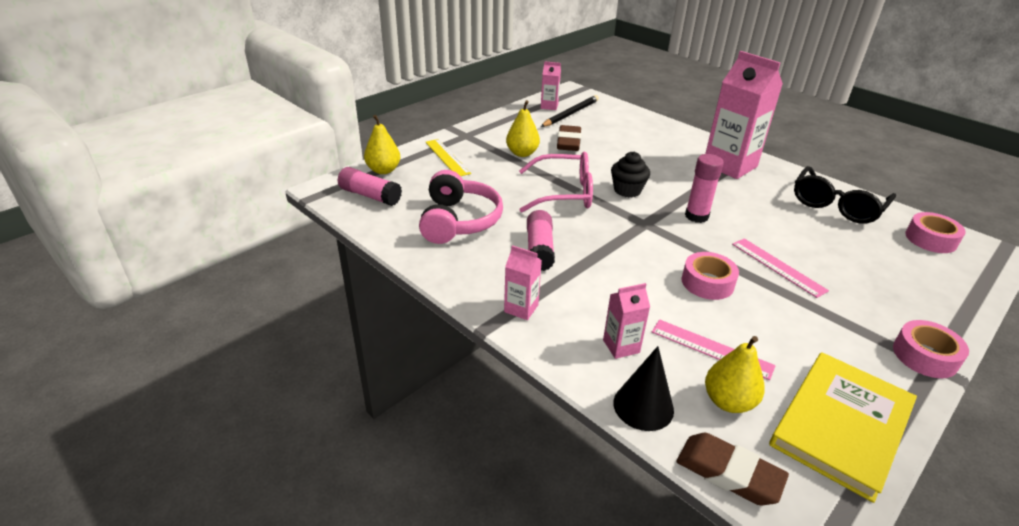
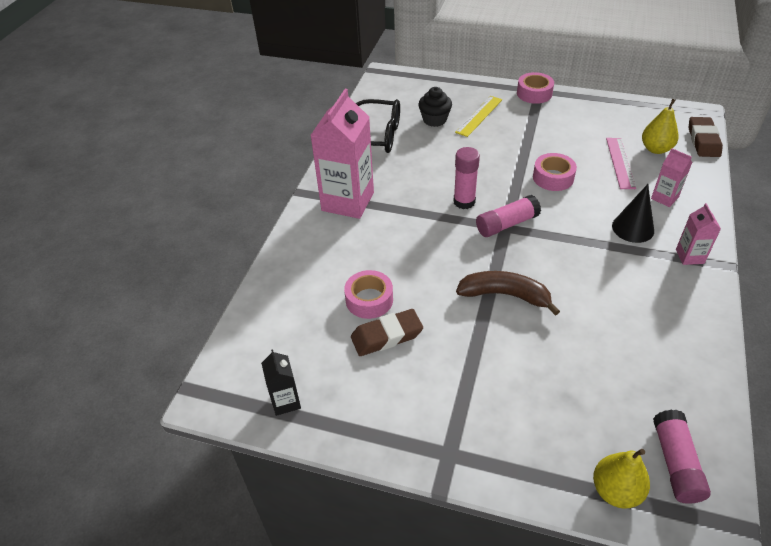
camera: 115 degrees left, 10 degrees up
(447, 157) = (524, 439): yellow ruler -> yellow ruler (479, 116)
(459, 221) = (632, 352): pink headphones -> none
(522, 153) = (450, 367): yellow pear -> none
(539, 249) = (611, 276): pink glue stick -> pink glue stick (506, 224)
(549, 106) = (286, 401): pink carton -> black carton
(564, 193) = (505, 295): pink glasses -> brown banana
(570, 114) = (298, 367): black pencil -> none
(627, 190) = (458, 254): black cupcake -> black cupcake (434, 120)
(643, 406) = (699, 176): black cone -> black cone (633, 228)
(778, 267) = (497, 151): pink ruler -> none
(841, 425) = (625, 113): yellow book -> none
(930, 239) = (392, 96): pink tape -> pink tape (369, 300)

